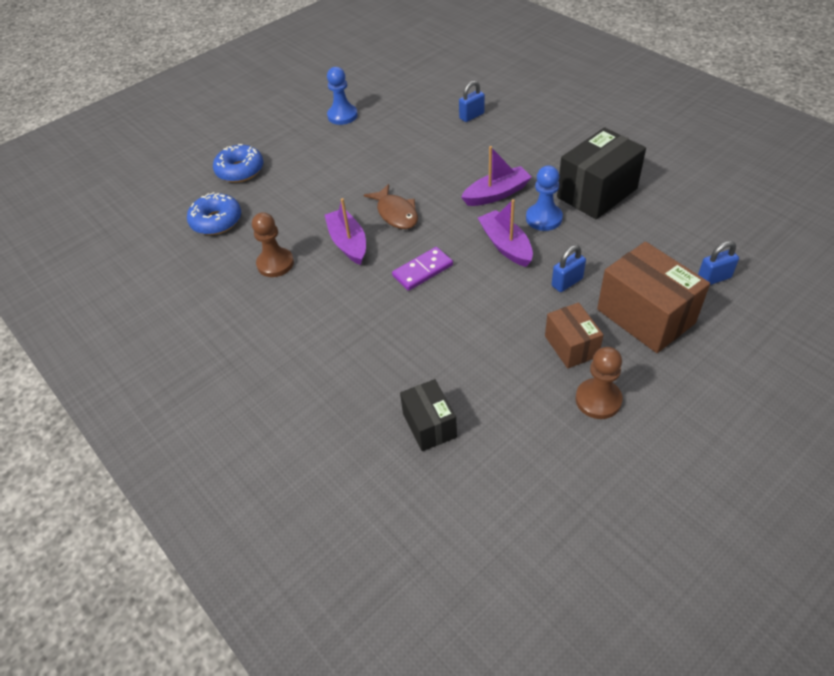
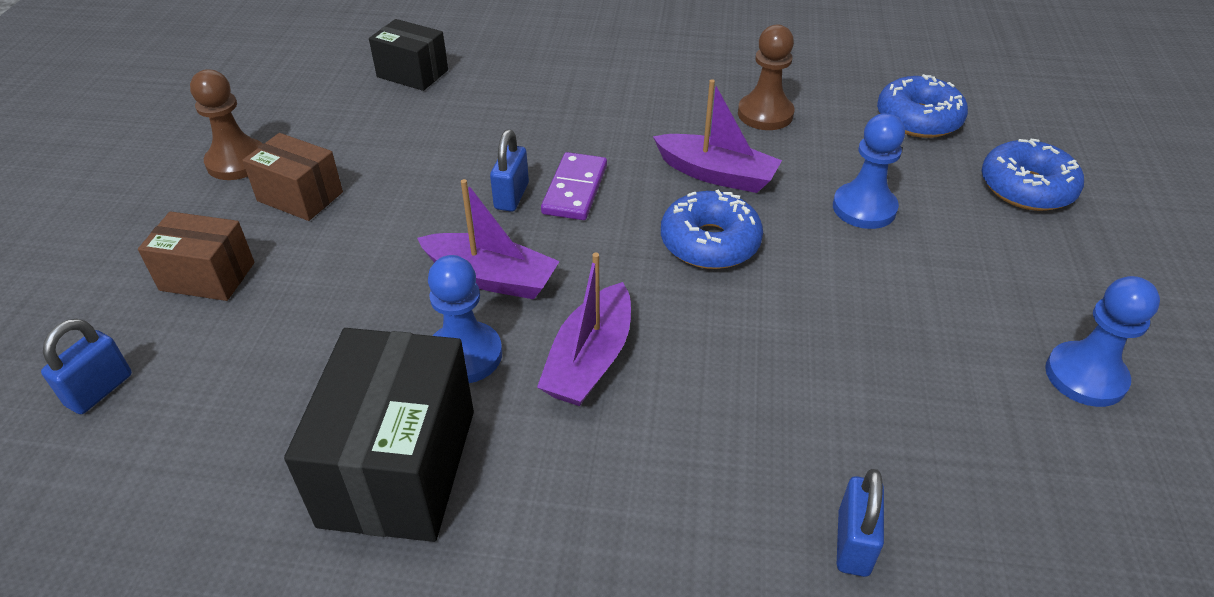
camera: 135 degrees right, 5 degrees down
(314, 195) = (864, 208): none -> blue pawn
(396, 213) = (710, 242): brown fish -> blue donut
(567, 282) = (354, 269): blue padlock -> blue padlock (511, 196)
(645, 316) = (207, 276): brown box -> brown box, size x0.59

